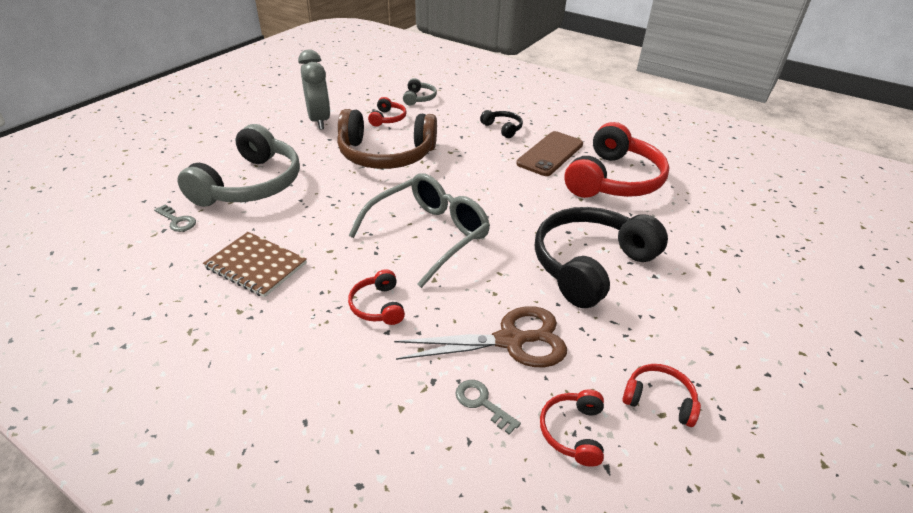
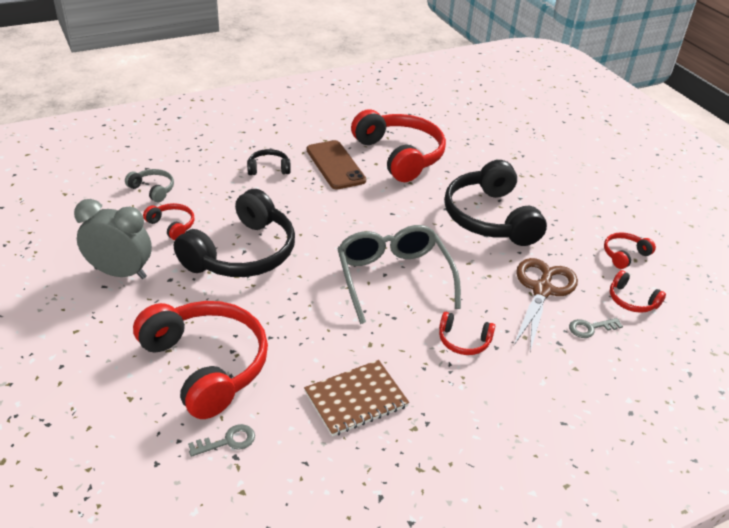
camera: 60 degrees left, 0 degrees up
(251, 184) = (206, 365): grey headphones -> red headphones
(386, 155) = (242, 253): brown headphones -> black headphones

